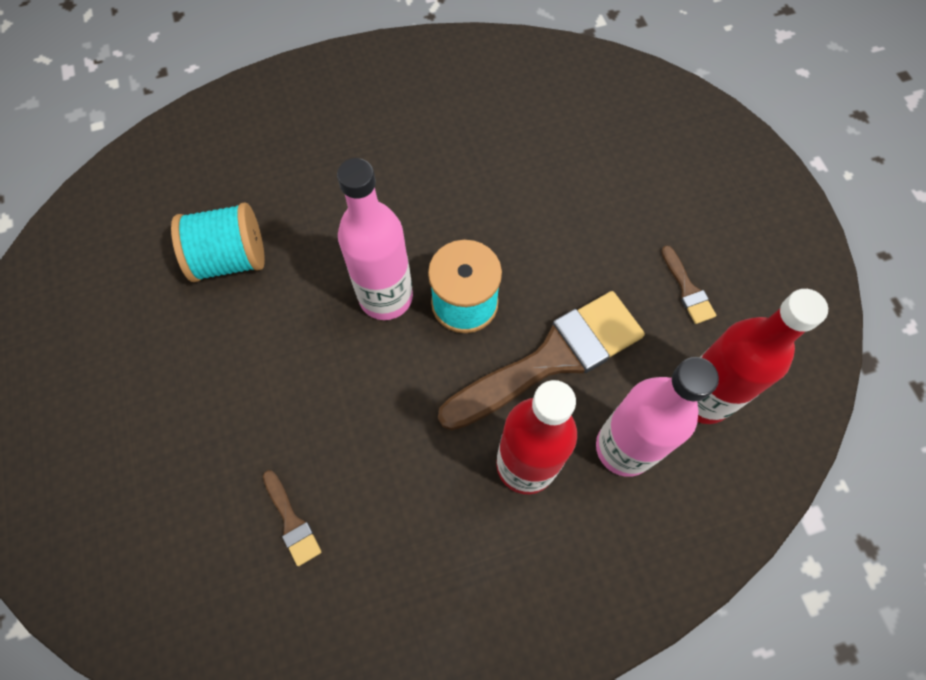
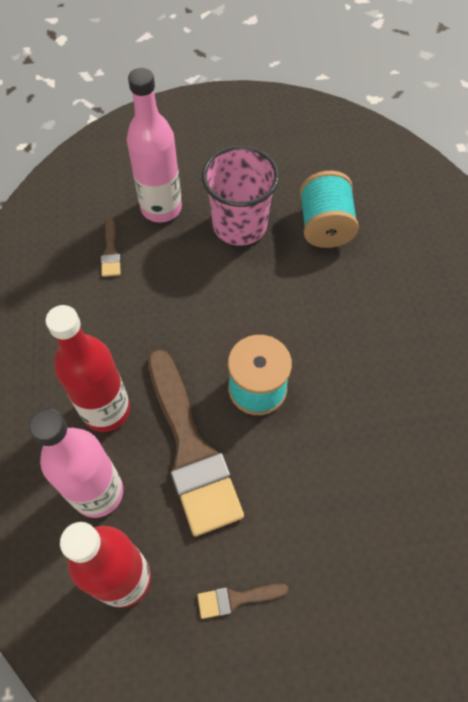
camera: 100 degrees right, 5 degrees down
(234, 358) = (239, 225): none -> pink cup
(292, 522) = (110, 252): brown brush -> brown brush turned 75 degrees counterclockwise
(386, 297) = (273, 329): pink bottle -> pink bottle (161, 208)

